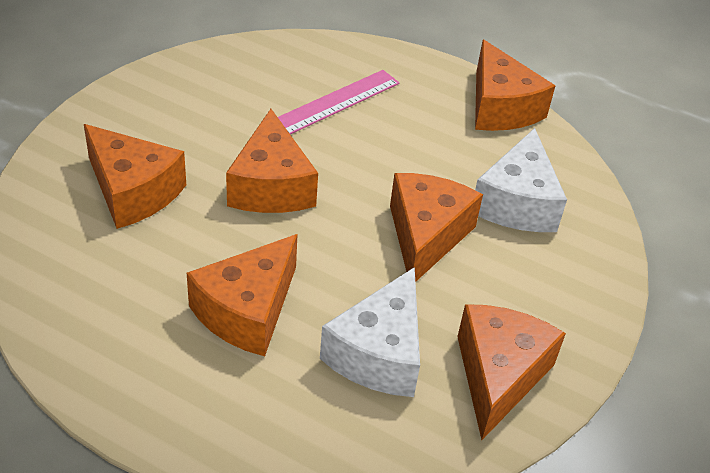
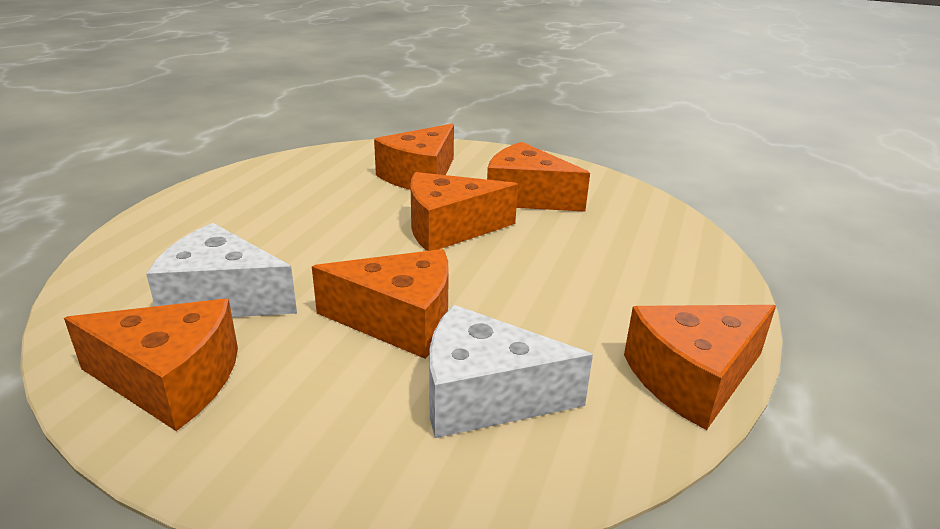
camera: 85 degrees right, 15 degrees down
(247, 311) = (284, 231): orange cheese -> orange cheese (526, 197)
(335, 102) = (602, 253): pink ruler -> none

